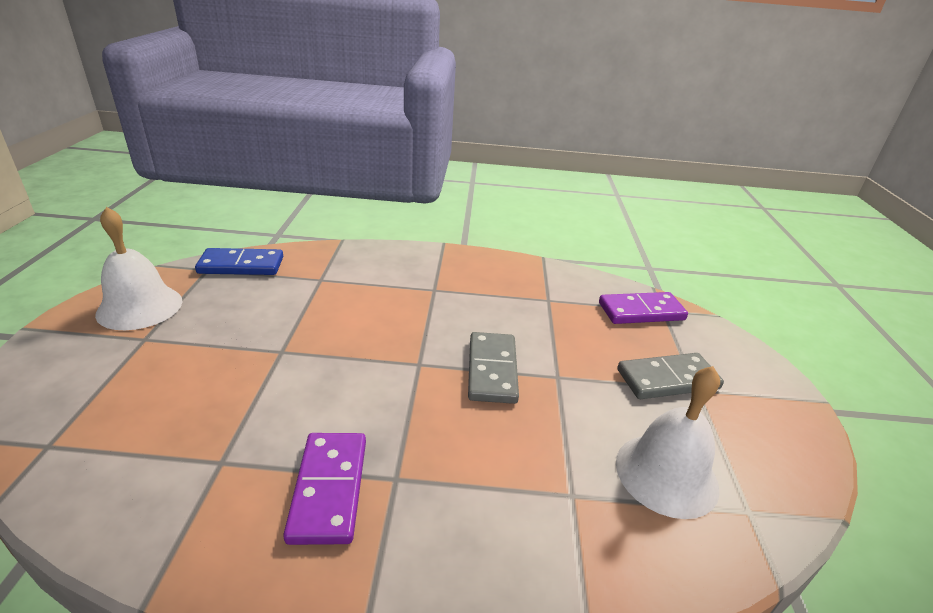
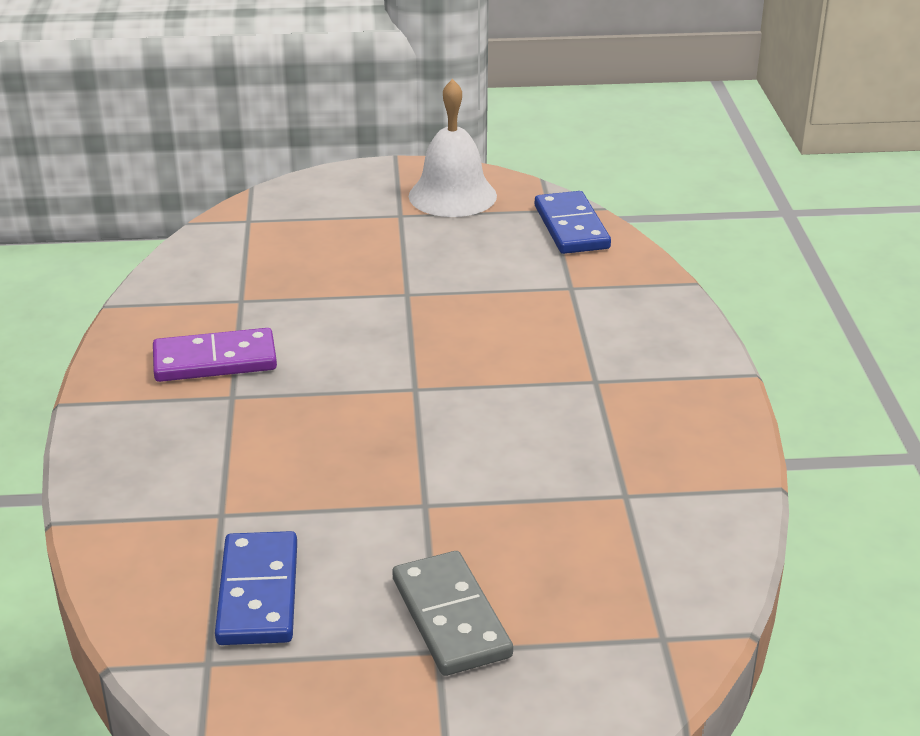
camera: 85 degrees right, 0 degrees up
(492, 370) = (420, 446): grey domino -> none
(641, 311) = (641, 606): purple domino -> none
(666, 474) = (258, 593): white bell -> blue domino

